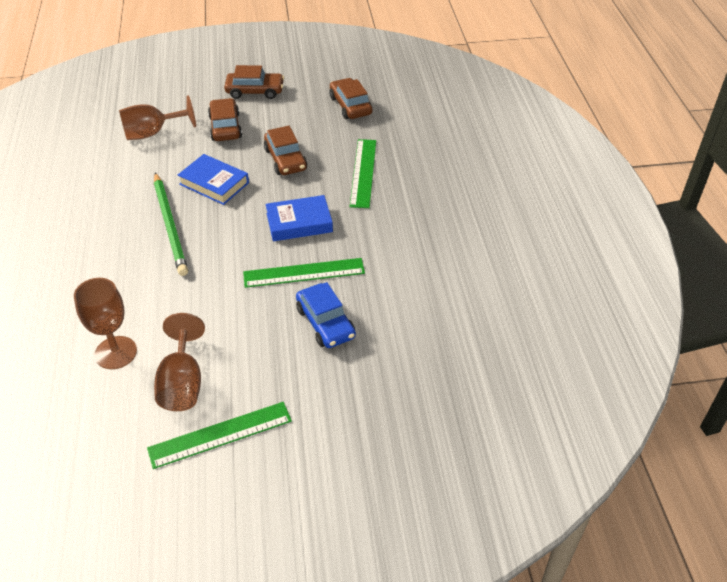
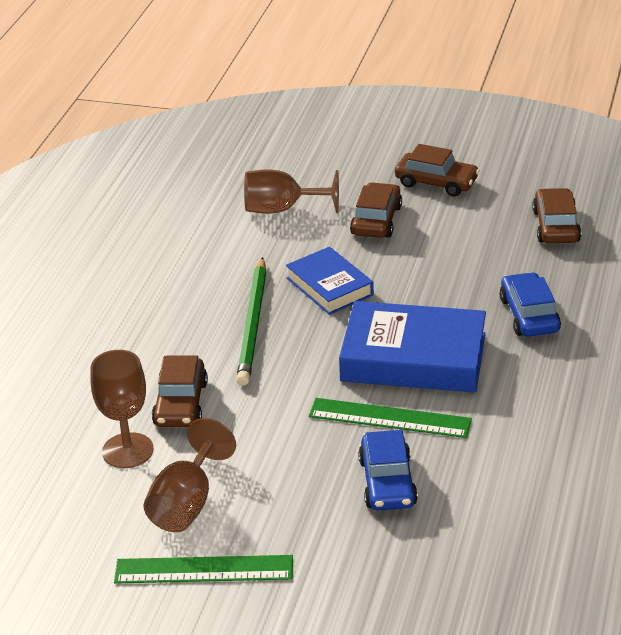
camera: 25 degrees right, 10 degrees down
(285, 159) = (434, 277): brown car -> brown car (180, 404)
(299, 223) = (413, 358): blue book -> blue book, size x1.65
(363, 172) = (529, 315): green ruler -> blue car

